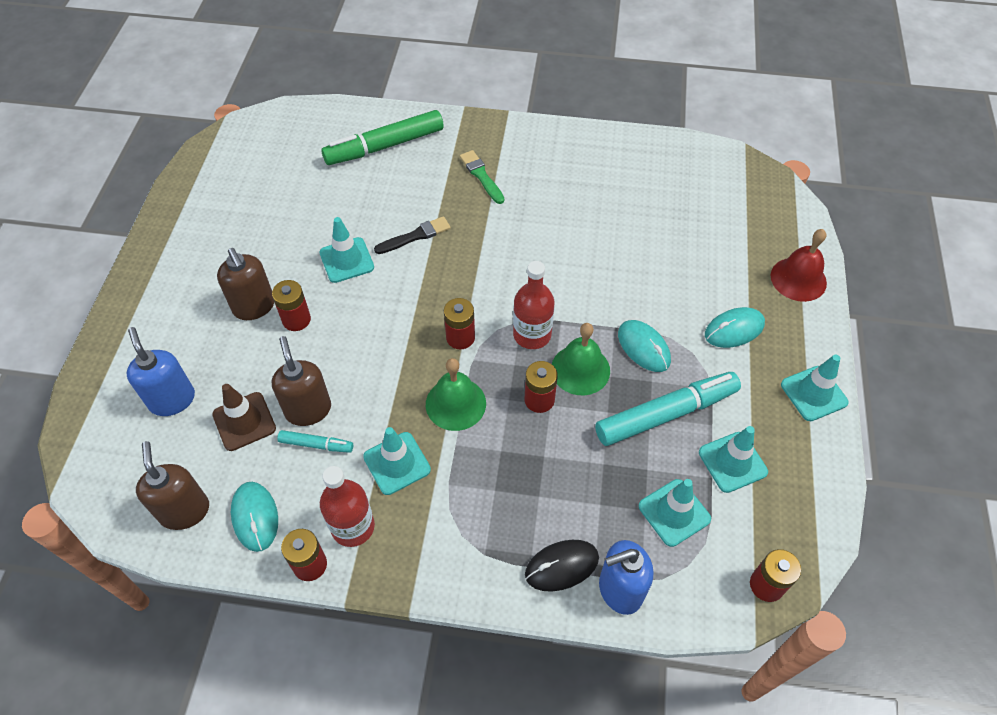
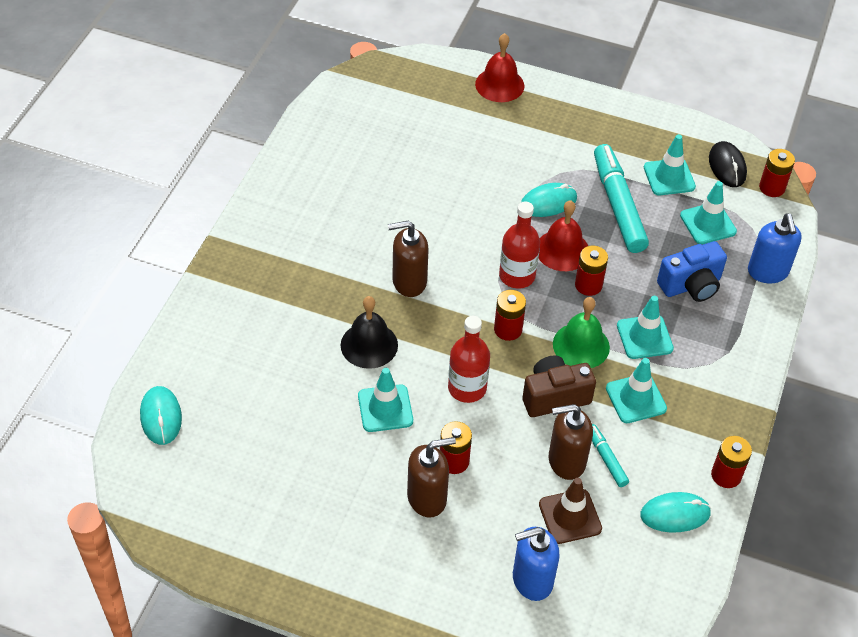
camera: 80 degrees left, 5 degrees down
(185, 511) = (661, 572): brown soap dispenser -> brown soap dispenser (409, 282)
(316, 444) = (606, 458): turquoise marker -> turquoise marker turned 45 degrees counterclockwise
(353, 527) = (694, 439): red bottle -> red bottle (467, 388)
(385, 146) = (225, 353): green marker -> none
(385, 389) = (554, 397): none -> brown camera
(415, 236) = (369, 345): black brush -> black bell
(481, 176) = (301, 276): green brush -> none
(561, 566) = (745, 303): black mouse -> black mouse (727, 166)
(570, 503) = (691, 285): none -> blue camera
(580, 369) = (562, 250): green bell -> red bell
(734, 329) = (542, 140): turquoise mouse -> turquoise mouse (161, 417)
(813, 393) = (615, 112): turquoise traffic cone -> turquoise traffic cone (644, 337)

